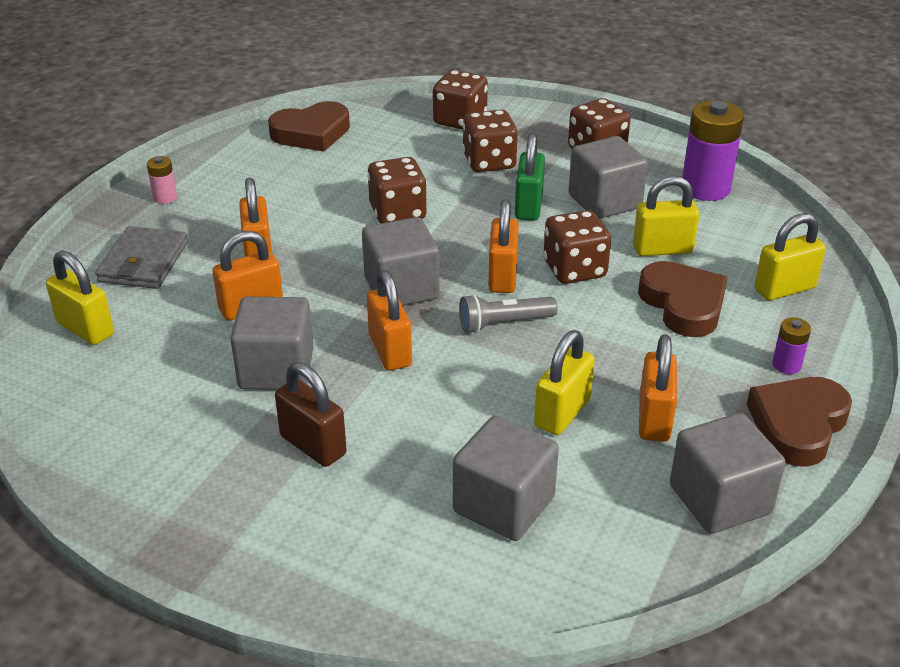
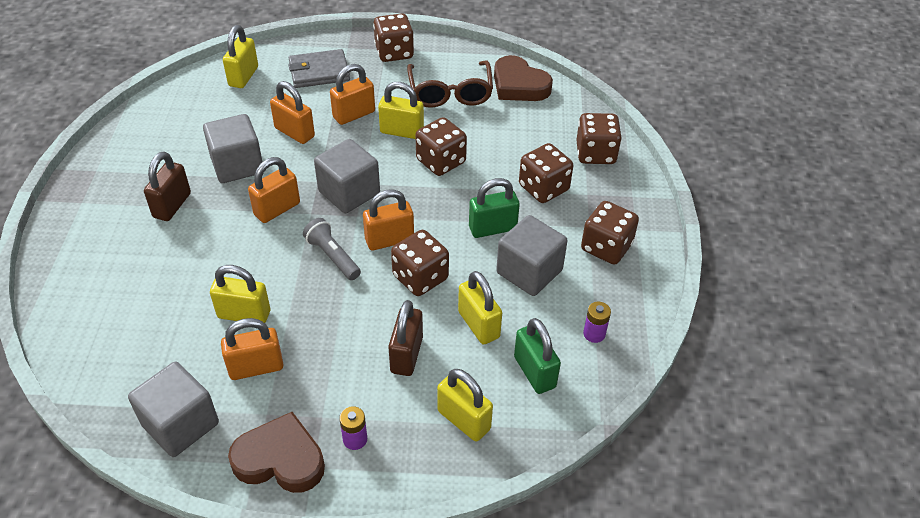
camera: 65 degrees right, 10 degrees up
(165, 198) = (394, 52): pink battery -> brown dice
(283, 178) = (450, 93): none -> brown glasses
(322, 226) = (402, 131): none -> yellow padlock
(503, 504) = (144, 308): grey cube -> none
(683, 304) = (406, 355): brown heart -> brown padlock
(705, 188) = (594, 334): purple battery -> purple battery, size x0.48
(739, 233) = (534, 372): none -> green padlock

